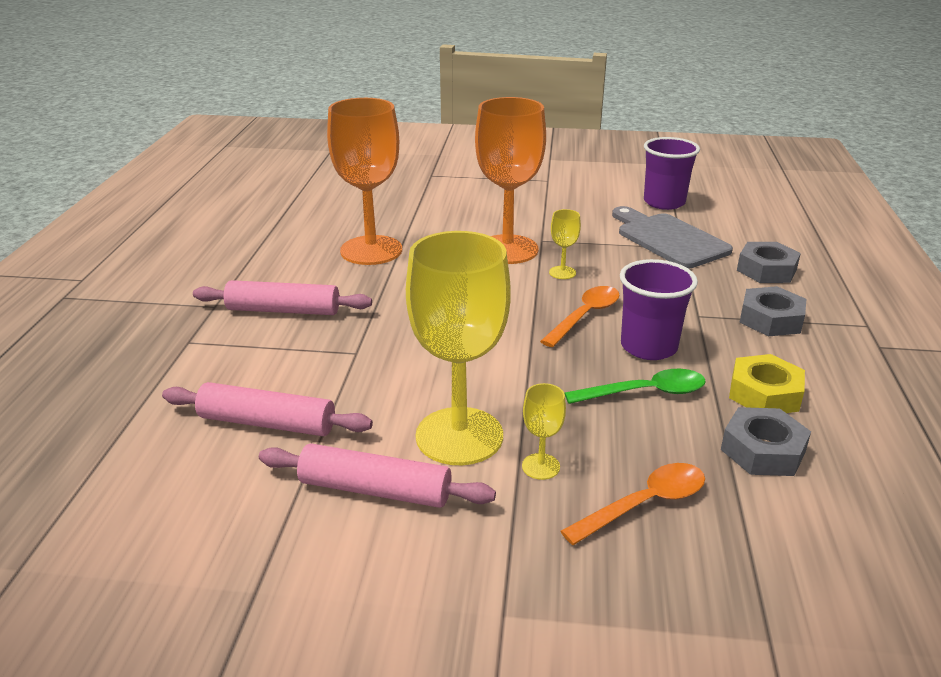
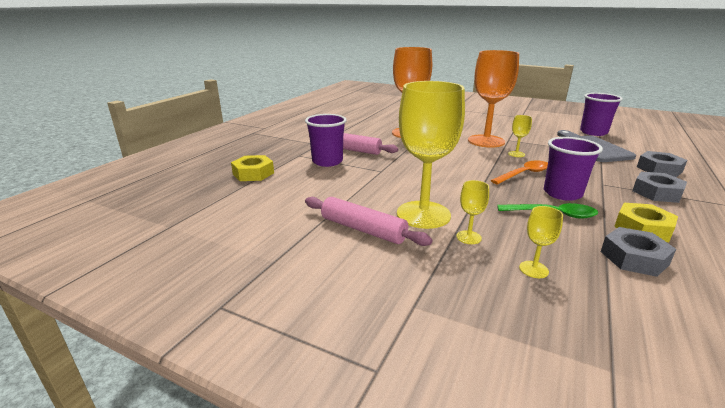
camera: 20 degrees right, 5 degrees down
(120, 405) = (253, 173): none -> yellow nut
(250, 348) = (327, 161): none -> purple cup
(267, 423) = (319, 191): pink rolling pin -> none
(644, 504) = (533, 269): orange spoon -> yellow goblet

